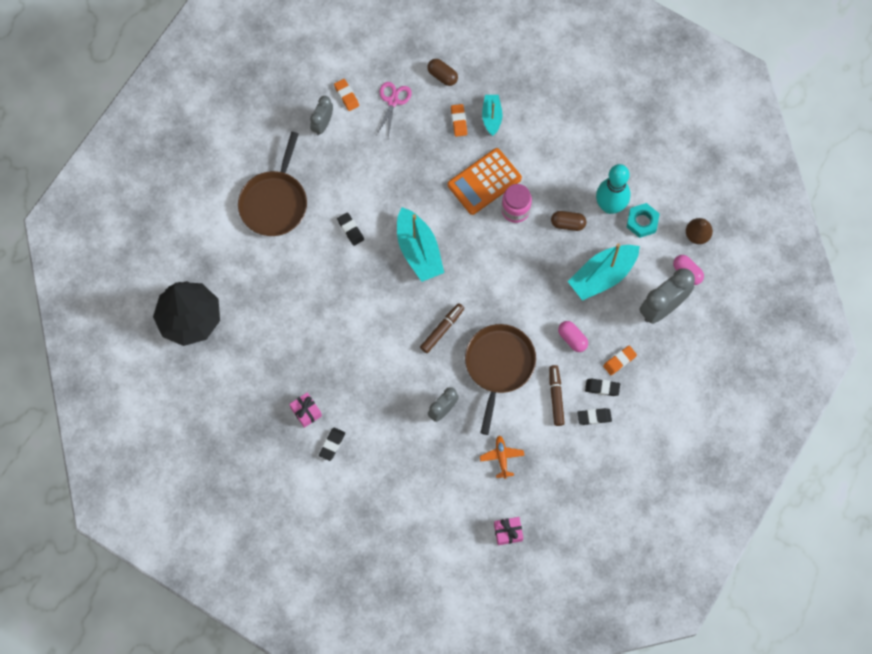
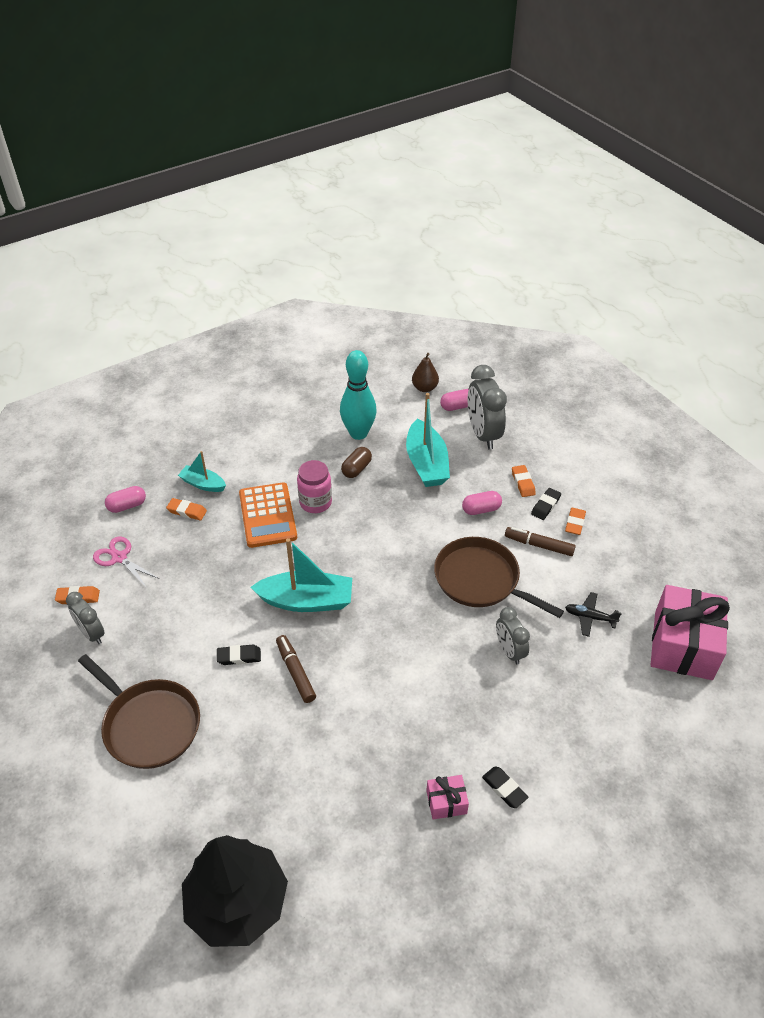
camera: 65 degrees left, 25 degrees down
(442, 76) = (127, 506): brown capsule -> pink capsule
(442, 329) = (412, 615): brown marker -> brown marker (296, 672)
(501, 457) = (590, 617): orange plane -> black plane
(508, 532) = (683, 645): pink gift -> pink gift, size x2.21
(594, 417) = (575, 523): black eraser -> orange eraser
(642, 222) = (389, 418): turquoise nut -> none

